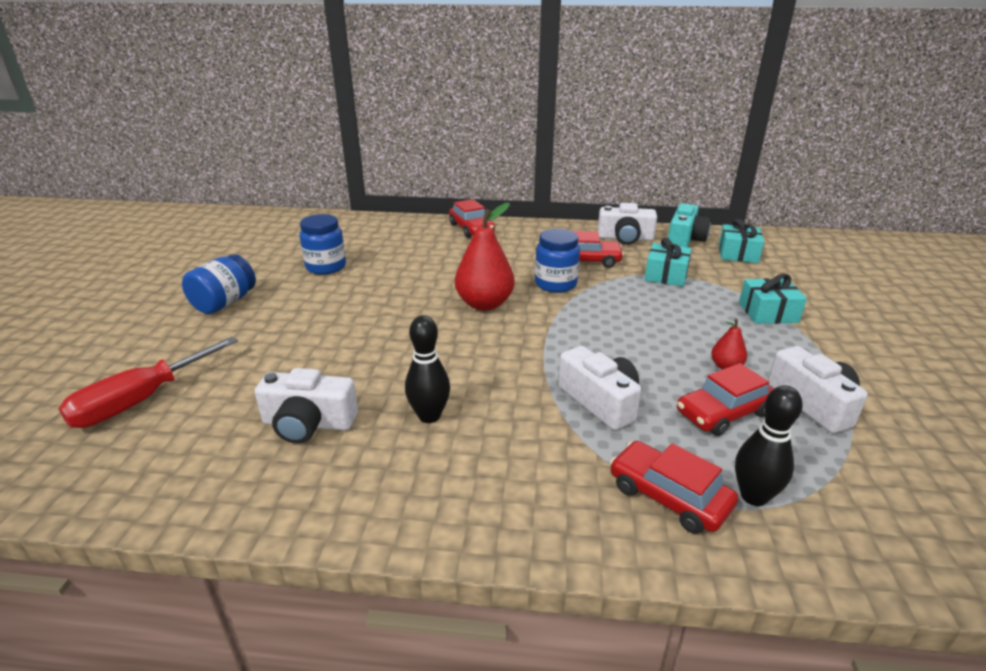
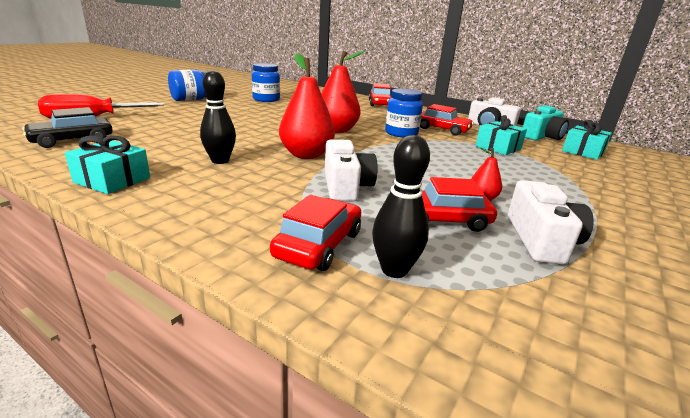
camera: 25 degrees right, 5 degrees down
(189, 458) = (72, 140): none -> black car
(308, 423) = (150, 145): white camera -> none
(506, 365) = (306, 155): none -> red pear
(668, 496) = (318, 244): red car -> red car turned 45 degrees clockwise
(768, 312) = (568, 183): turquoise gift -> turquoise gift (112, 180)

